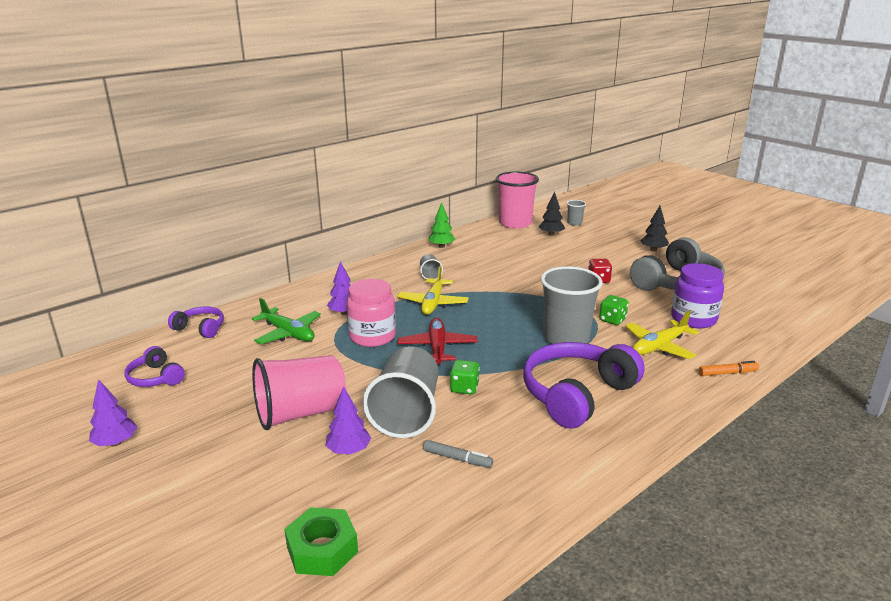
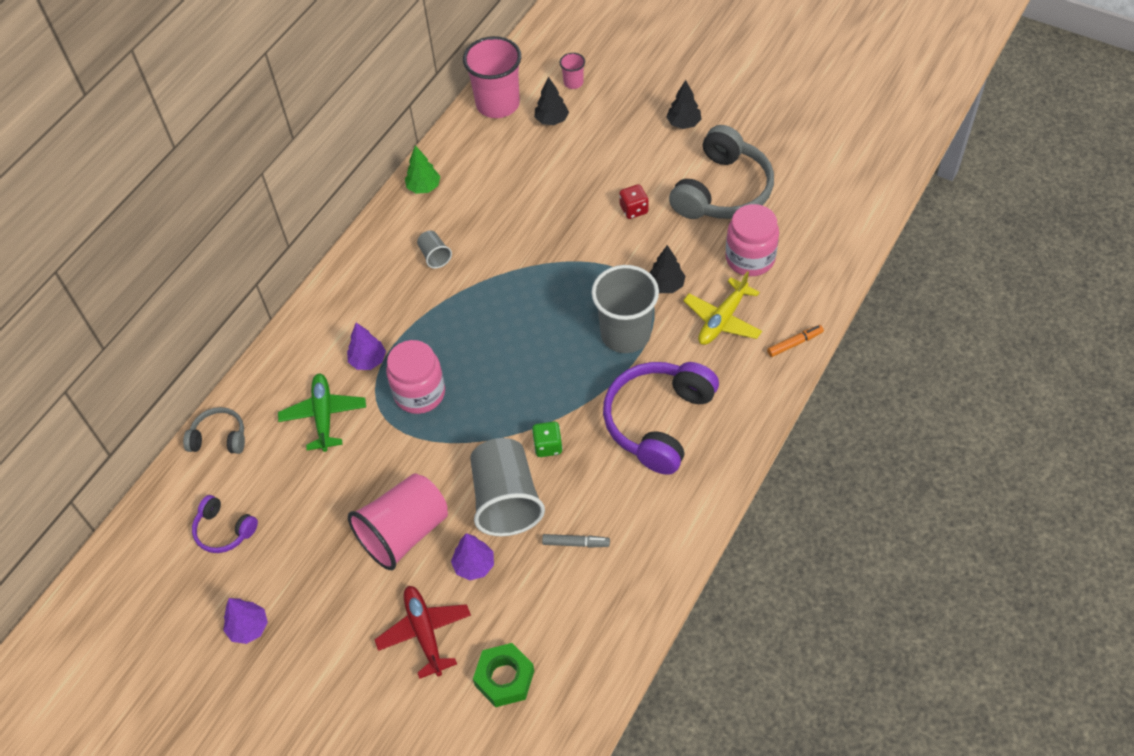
camera: 15 degrees left, 30 degrees up
(200, 328) = (219, 438): purple headphones -> grey headphones
(288, 333) = (324, 416): green plane -> green plane turned 120 degrees counterclockwise
(433, 303) = (461, 312): yellow plane -> none
(437, 348) = (497, 391): red plane -> red plane (424, 633)
(574, 223) = (573, 82): grey cup -> pink cup
(612, 320) = (666, 285): green dice -> black tree
(693, 319) = (750, 258): purple jar -> pink jar

